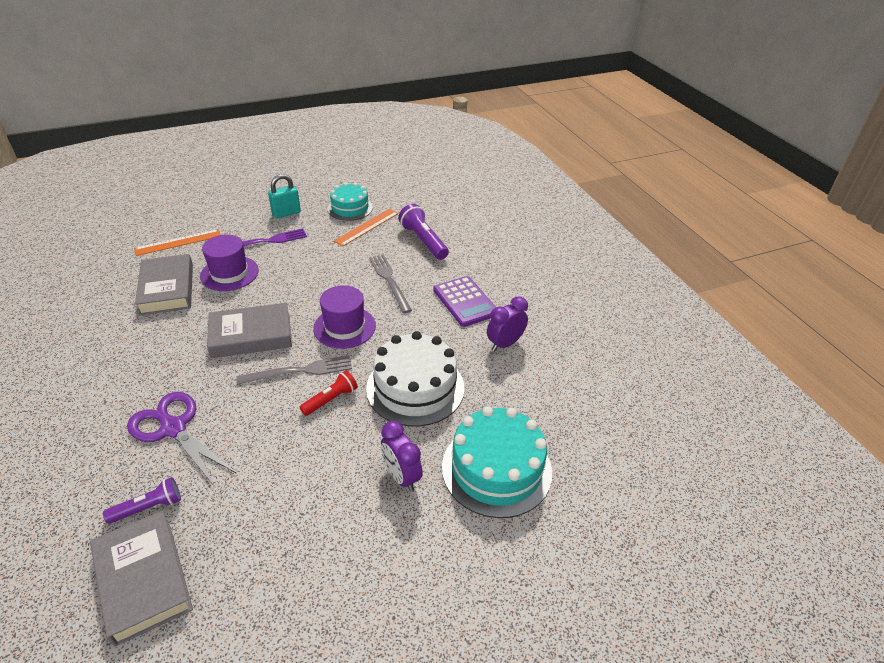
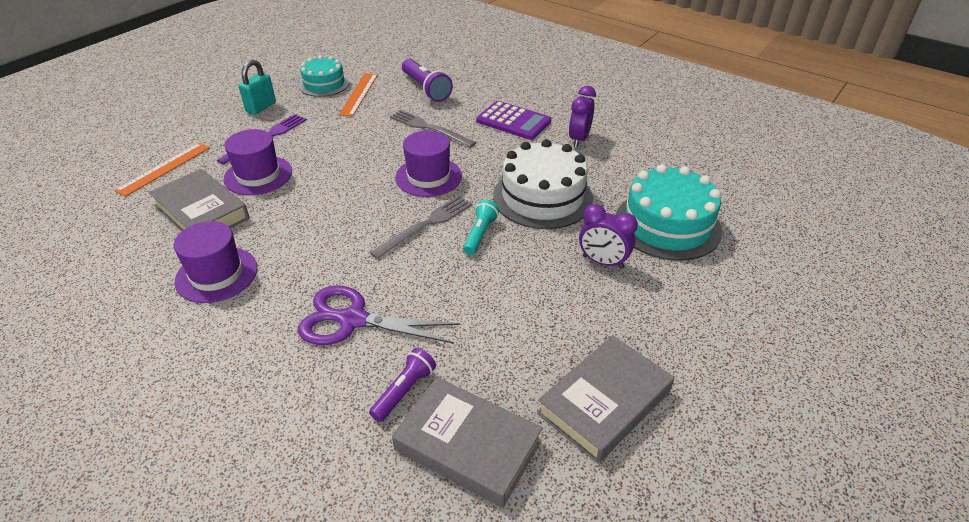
camera: 30 degrees left, 0 degrees up
(129, 345) = (216, 274): none -> purple hat
(251, 335) = (343, 216): grey book -> grey book (604, 402)
(331, 399) = (480, 234): red flashlight -> turquoise flashlight
(423, 241) = (426, 89): purple flashlight -> purple flashlight turned 150 degrees counterclockwise

